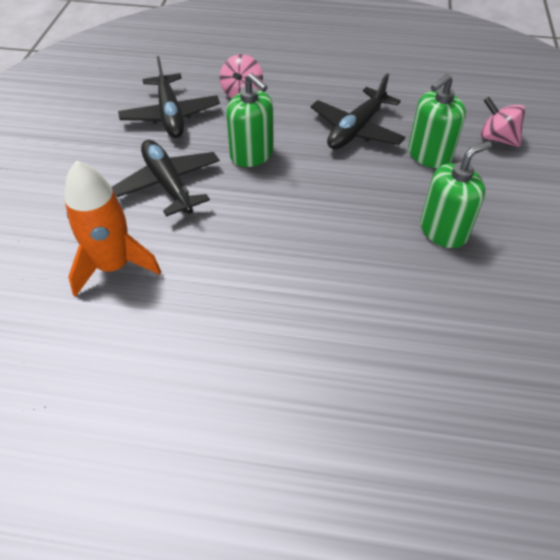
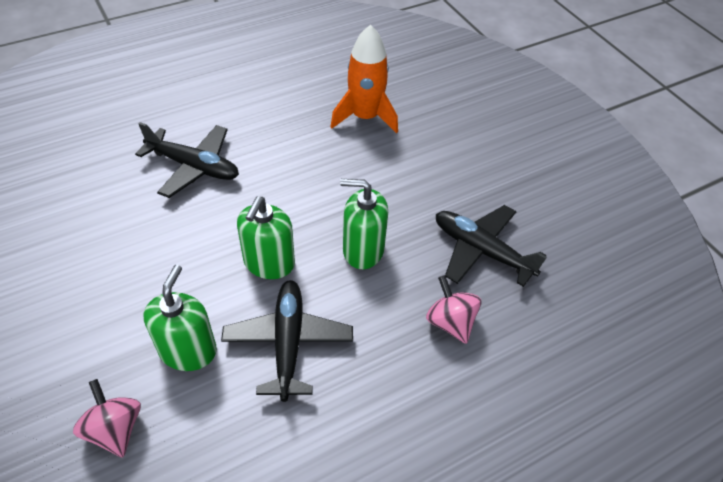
camera: 140 degrees right, 0 degrees up
(168, 184) = (399, 185): black plane -> black plane (194, 167)
(443, 231) = (136, 265): green soap dispenser -> green soap dispenser (269, 263)
(497, 138) = (115, 429): pink spinning top -> pink spinning top turned 120 degrees counterclockwise

